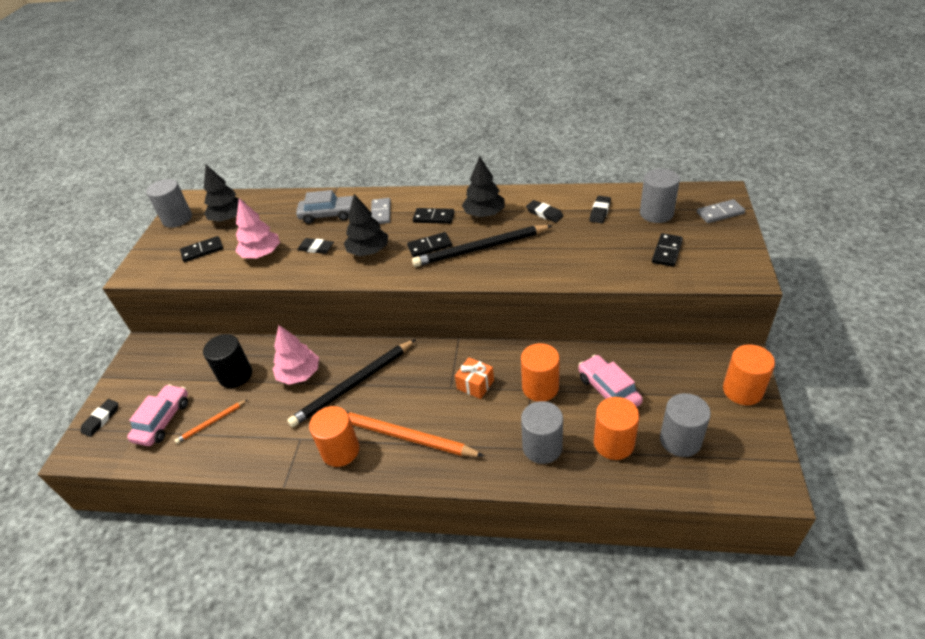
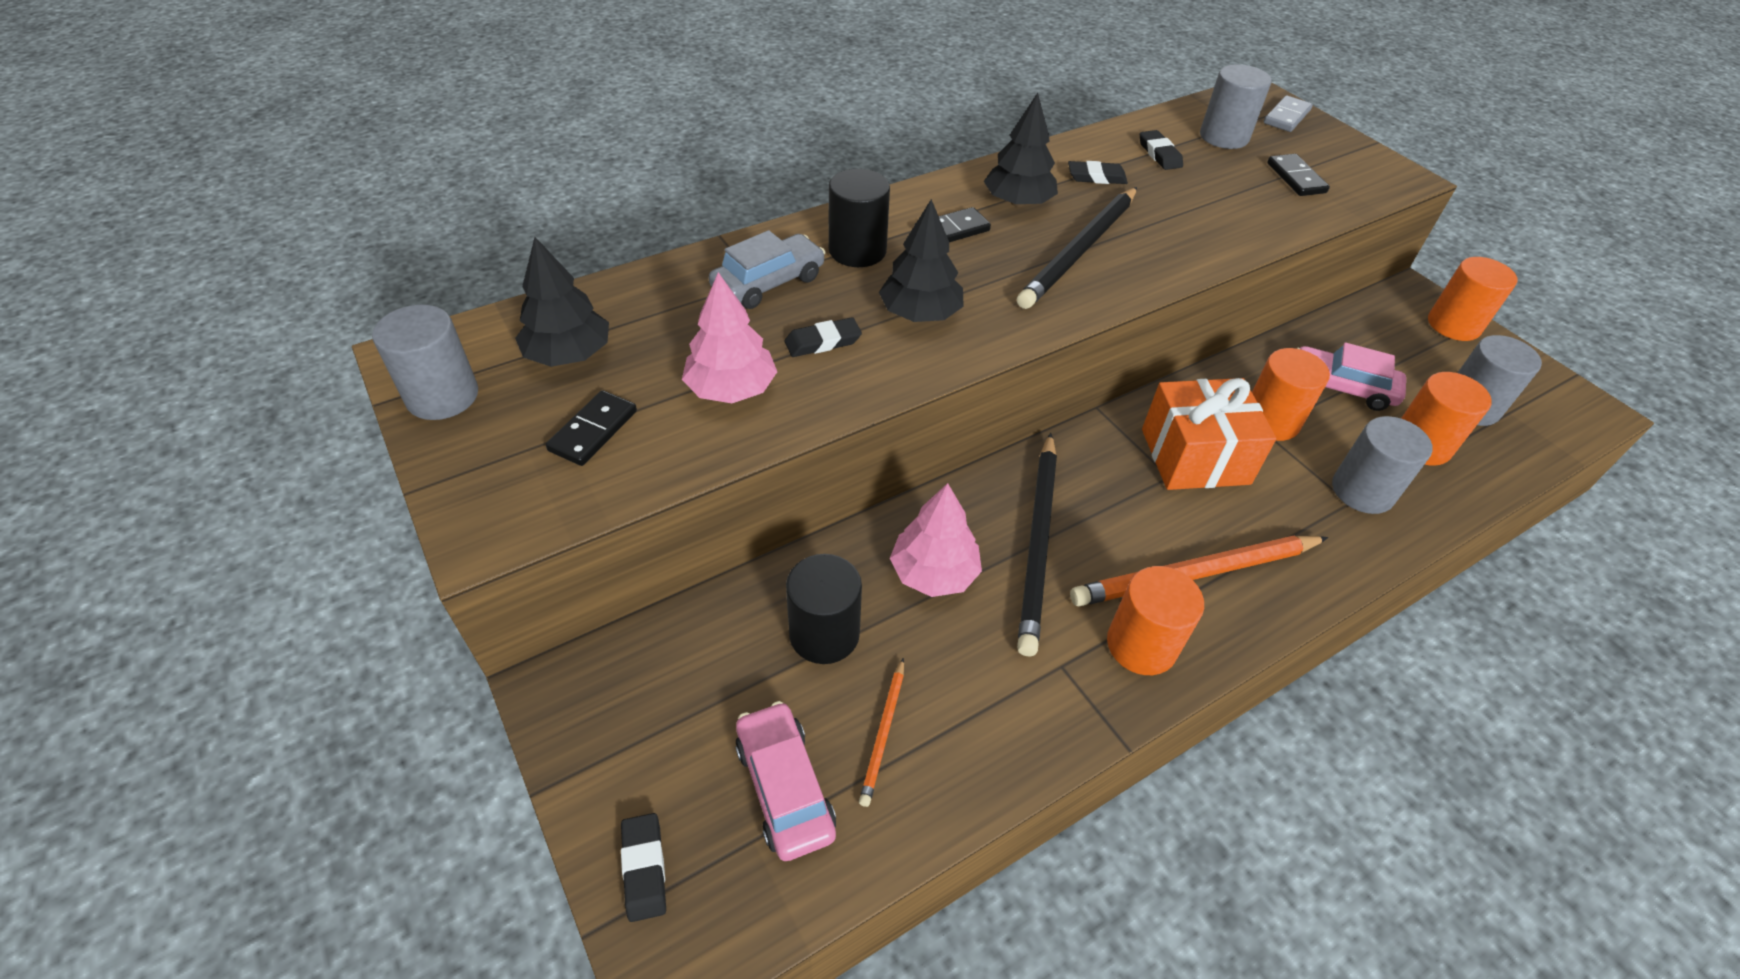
camera: 45 degrees left, 5 degrees up
(381, 213) = (857, 251): grey domino -> black cylinder
(429, 246) = (1004, 273): black domino -> none
(475, 384) = (1195, 456): orange gift -> orange gift, size x1.89

